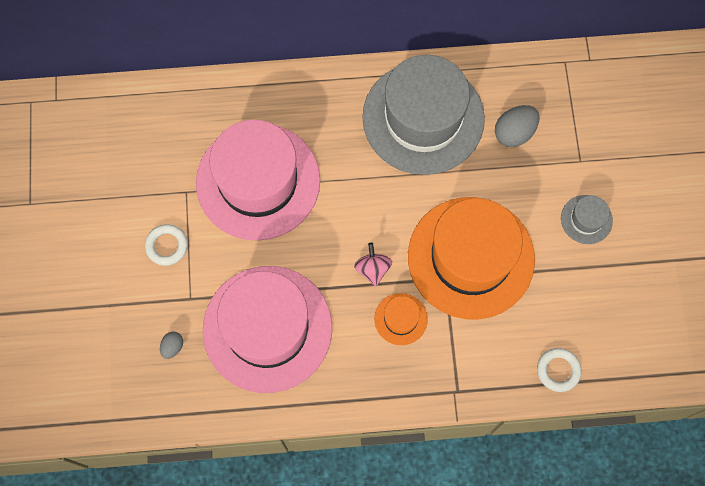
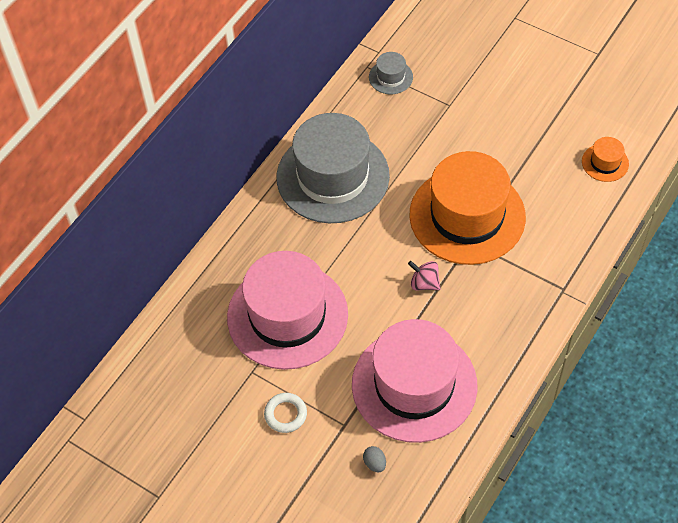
camera: 50 degrees left, 15 degrees down
(400, 319) = (478, 290): orange hat -> orange hat (605, 163)
(514, 133) = (394, 129): grey egg -> none
(558, 370) = (595, 217): white ring -> none
(586, 219) = (496, 129): grey hat -> grey hat (390, 77)

